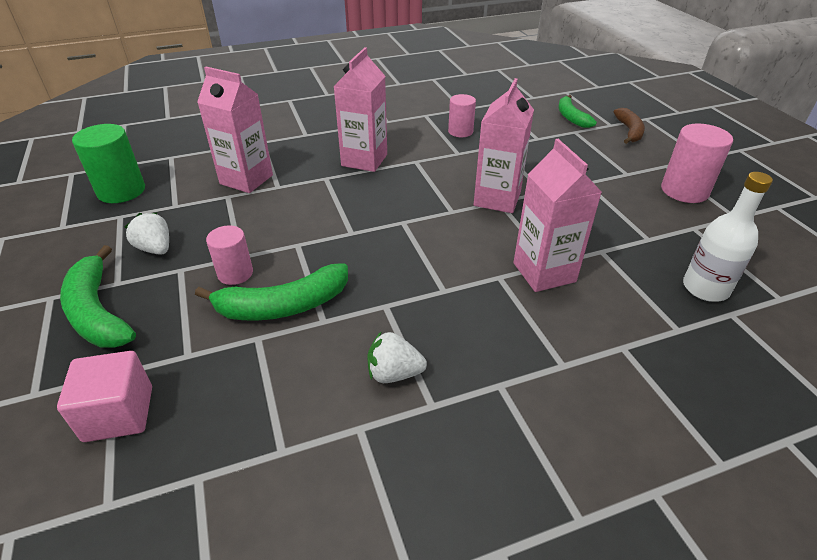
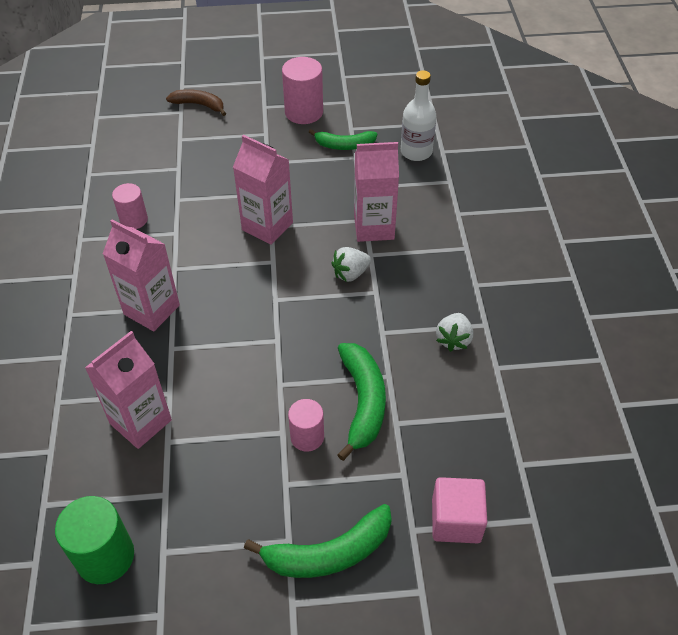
camera: 75 degrees left, 10 degrees up
(155, 249) = (242, 509): white strawberry -> white strawberry (350, 273)
(571, 117) = (152, 132): green banana -> green banana (344, 145)

